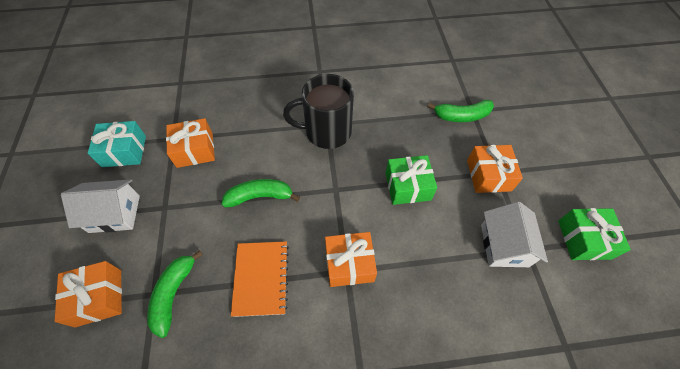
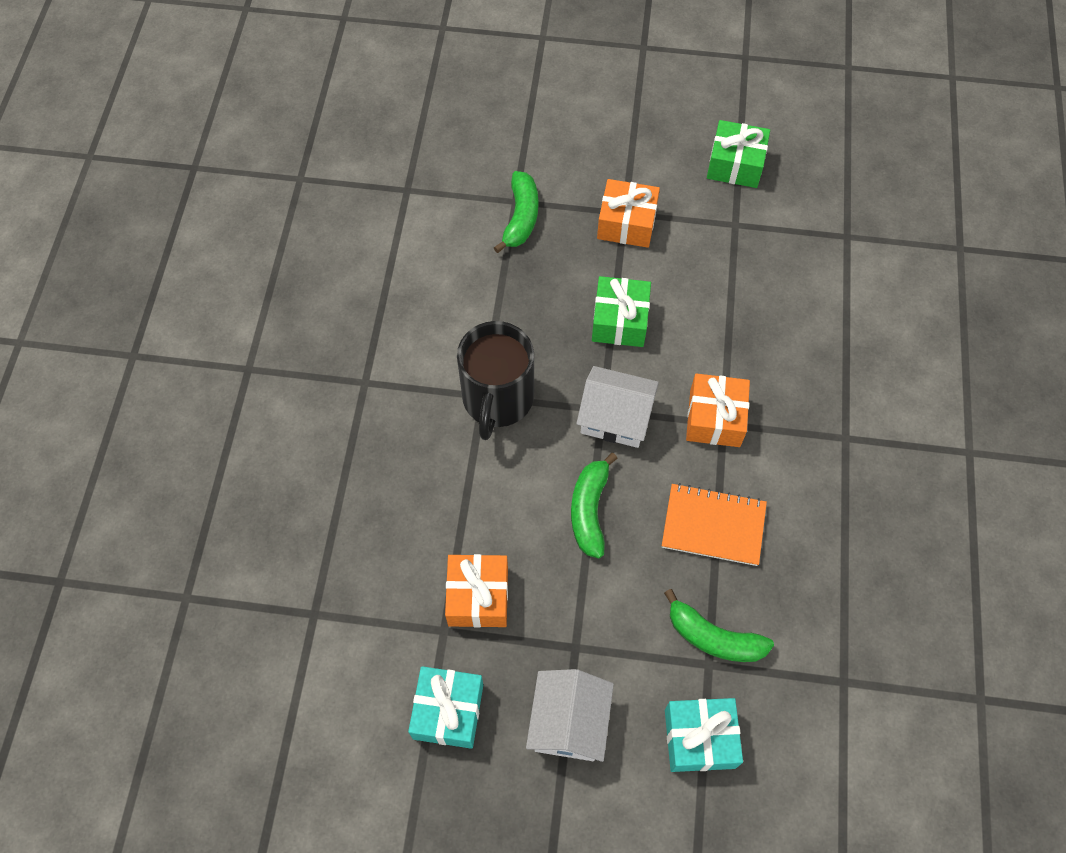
camera: 75 degrees left, 5 degrees up
(98, 297) = (699, 738): orange gift -> turquoise gift
(504, 245) = (725, 245): white house -> white house (615, 417)

